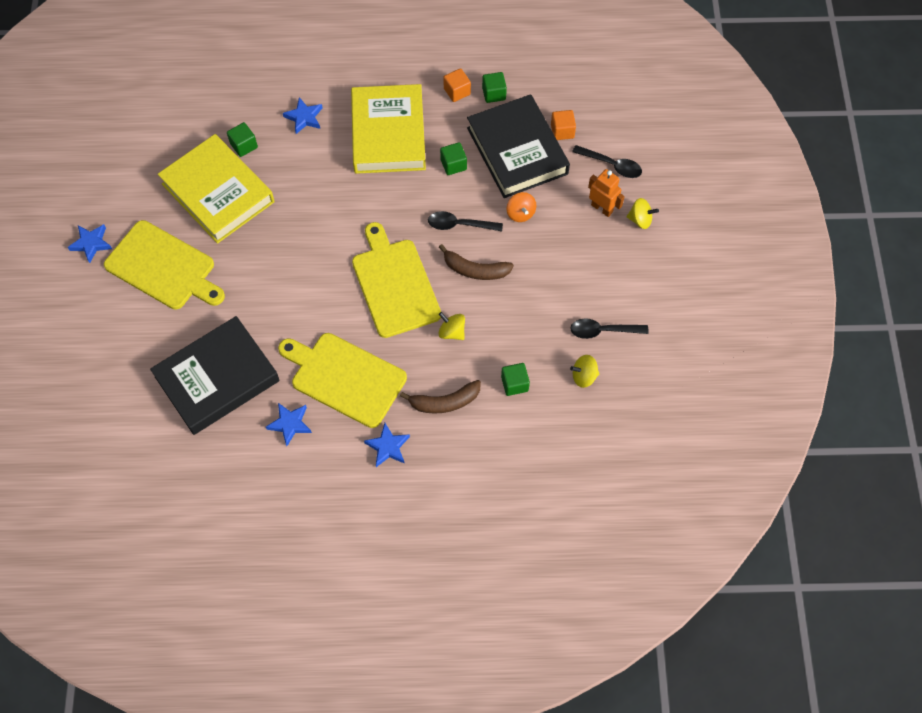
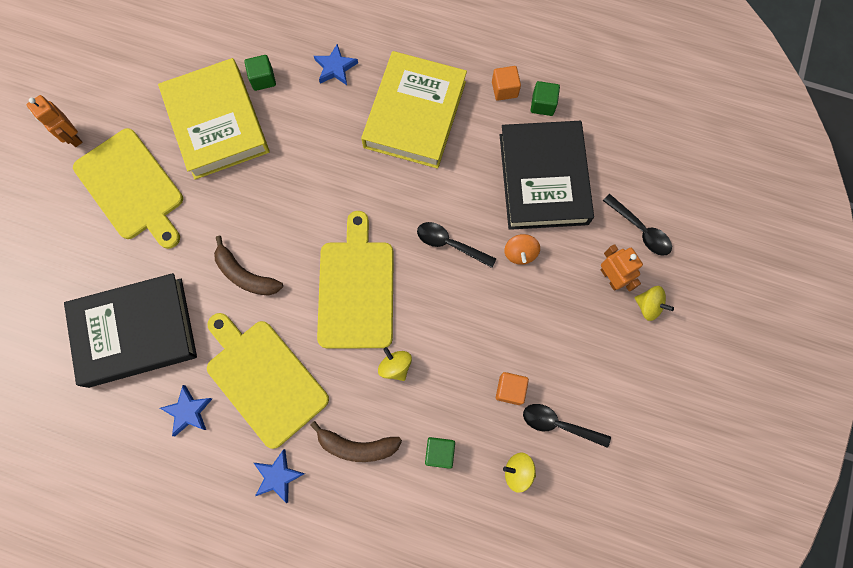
camera: 20 degrees right, 10 degrees up
(91, 243) = (72, 137): blue star -> orange robot
(453, 165) = (469, 172): green cube -> none
(475, 270) = (447, 302): brown banana -> brown banana (245, 275)
(562, 131) = (600, 172): orange cube -> orange cube (510, 390)

